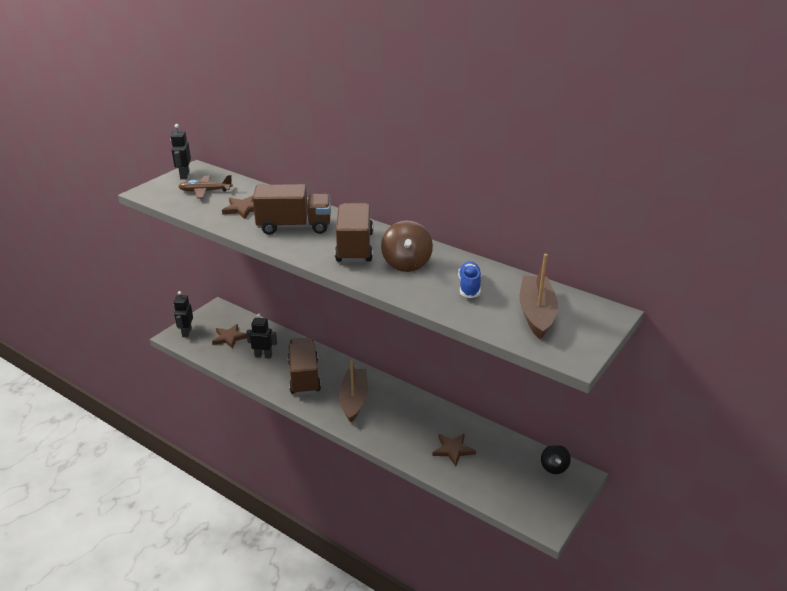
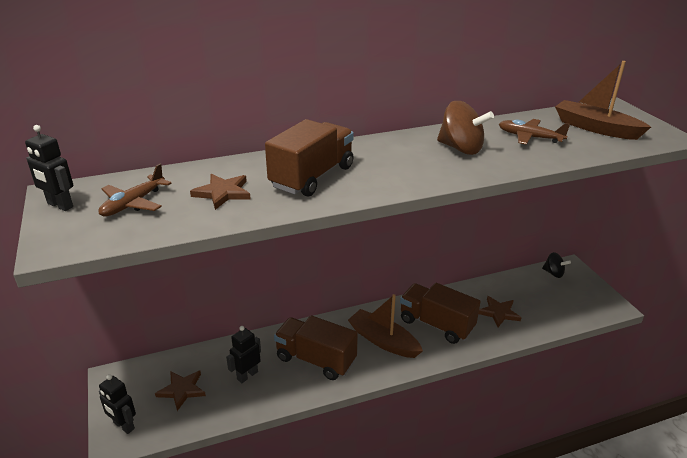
camera: 55 degrees left, 0 degrees up
(354, 247) = (400, 161): brown truck -> brown truck (436, 324)
(469, 287) = (529, 137): blue shoe -> brown plane

